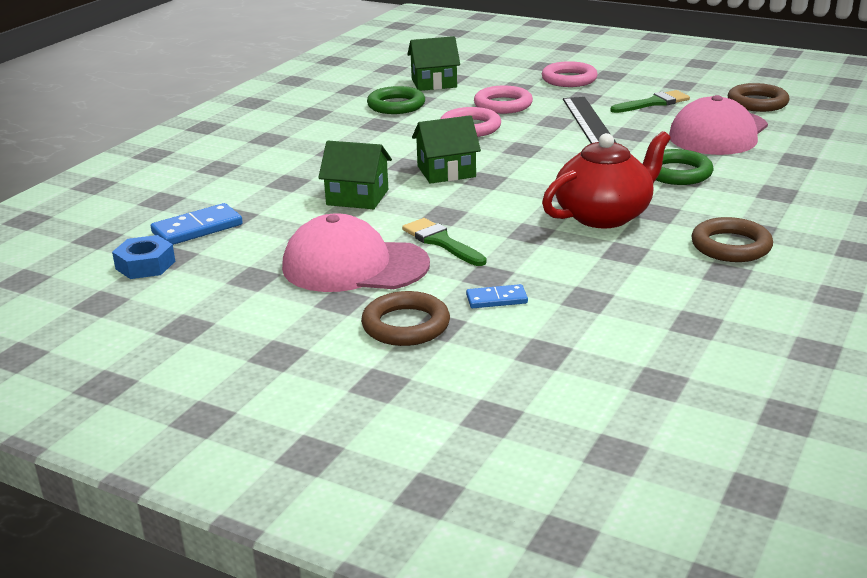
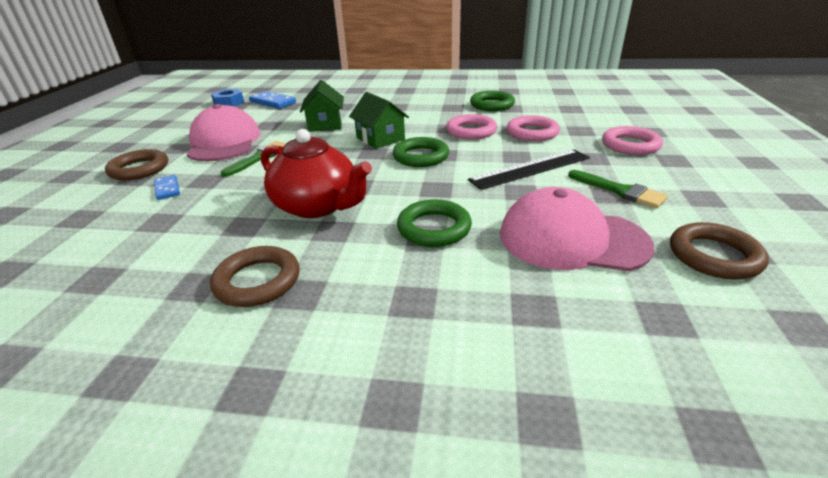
camera: 70 degrees right, 5 degrees up
(434, 83) = (550, 106): green house -> none
(520, 159) = (421, 156): none -> green ring

